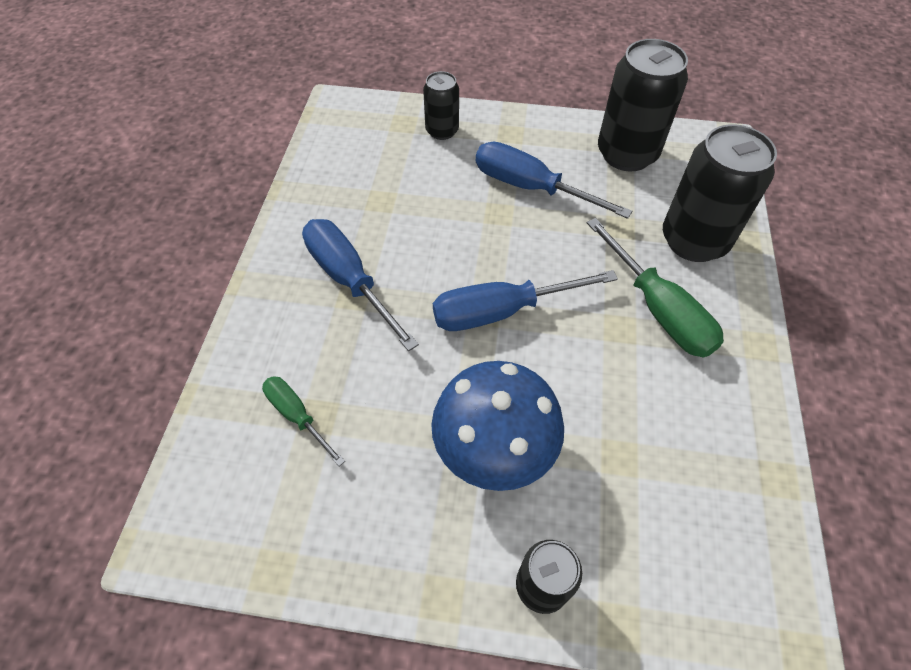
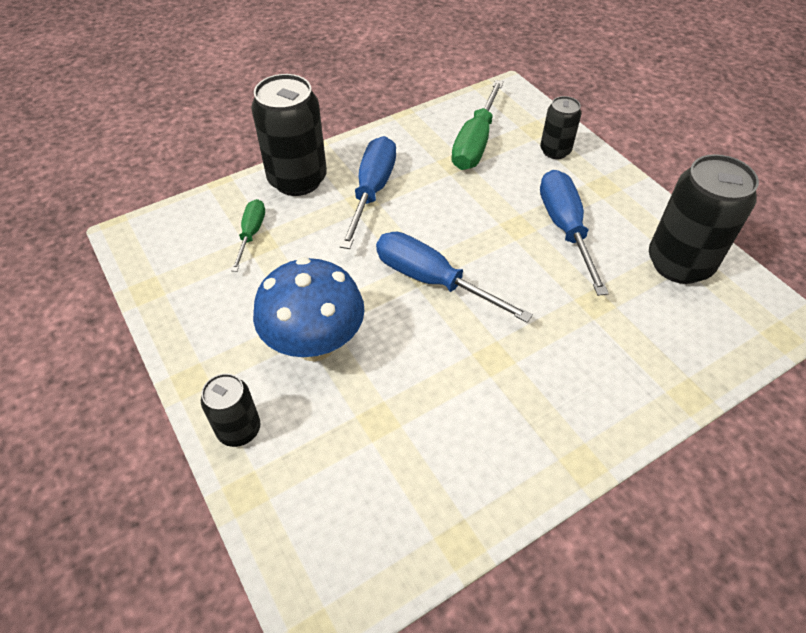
camera: 50 degrees right, 5 degrees down
(658, 309) = (539, 372): green screwdriver -> green screwdriver (475, 143)
(694, 241) = (641, 359): black can -> black can (297, 180)

